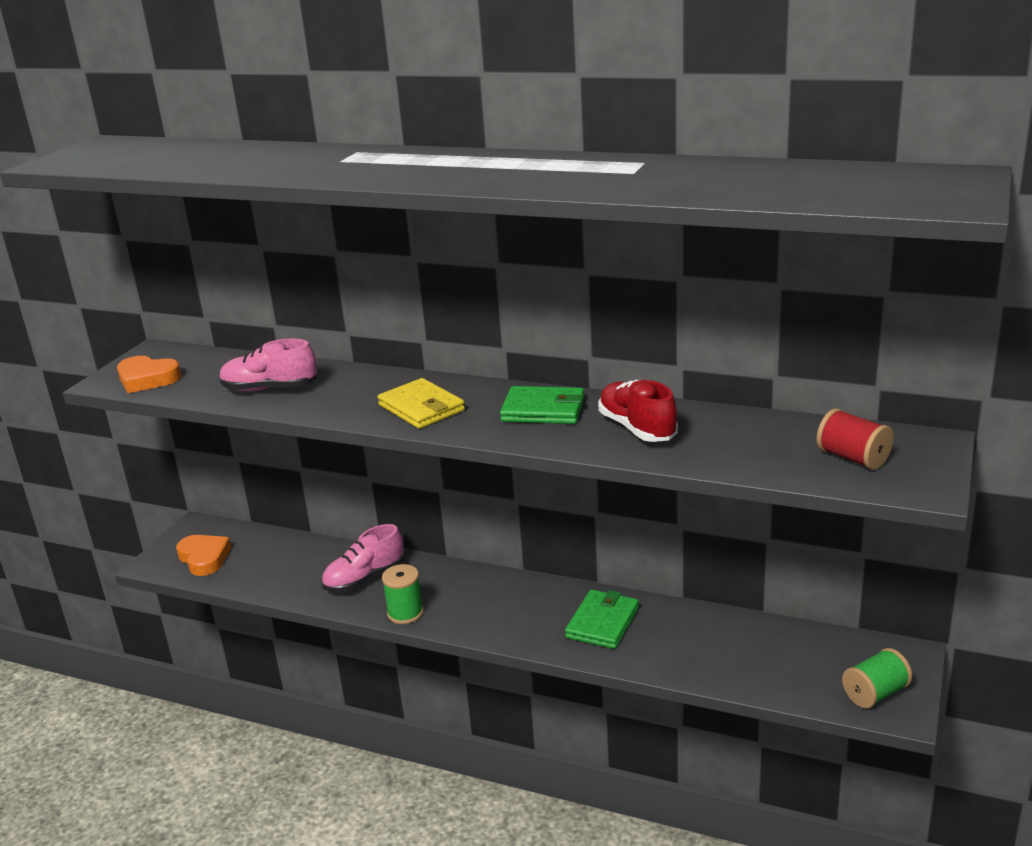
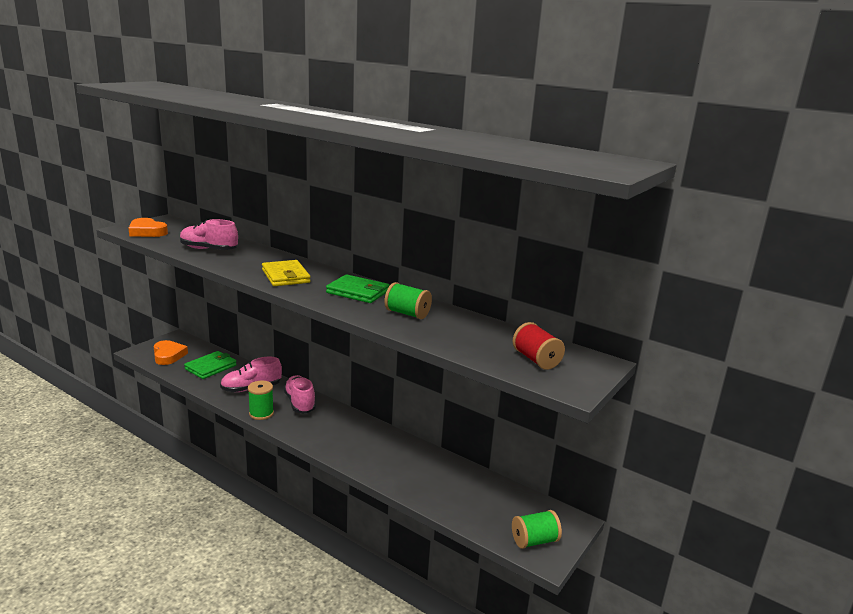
camera: 10 degrees right, 5 degrees down
(450, 583) = (300, 403): none -> pink shoe
(602, 622) = (379, 449): green wallet -> green wallet (211, 367)
(637, 428) = (407, 314): red shoe -> green spool

